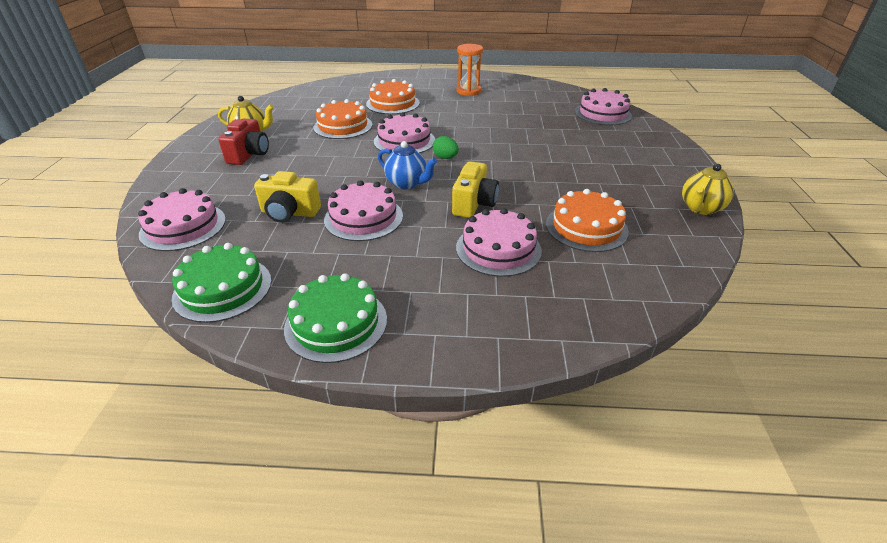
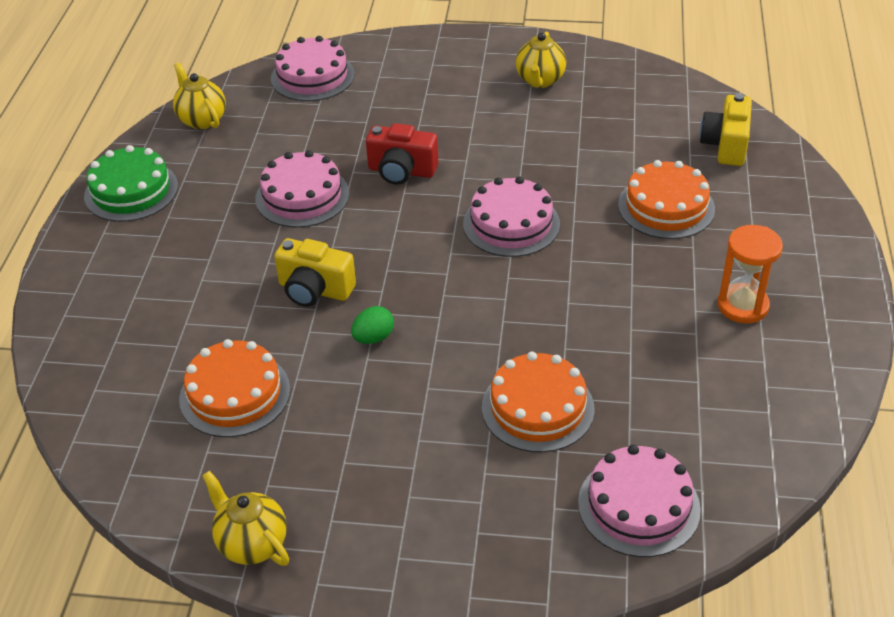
camera: 95 degrees right, 5 degrees up
(223, 288) = (202, 120): green cake -> yellow teapot
(249, 154) = (475, 90): red camera -> red camera (401, 171)
(289, 213) = (324, 141): yellow camera -> yellow camera (725, 145)
(343, 126) = (567, 159): orange cake -> orange cake (537, 408)
(407, 183) = (378, 229): blue teapot -> none
(445, 158) = (451, 266): green egg -> green egg (373, 338)
(498, 249) = (211, 305): pink cake -> none

